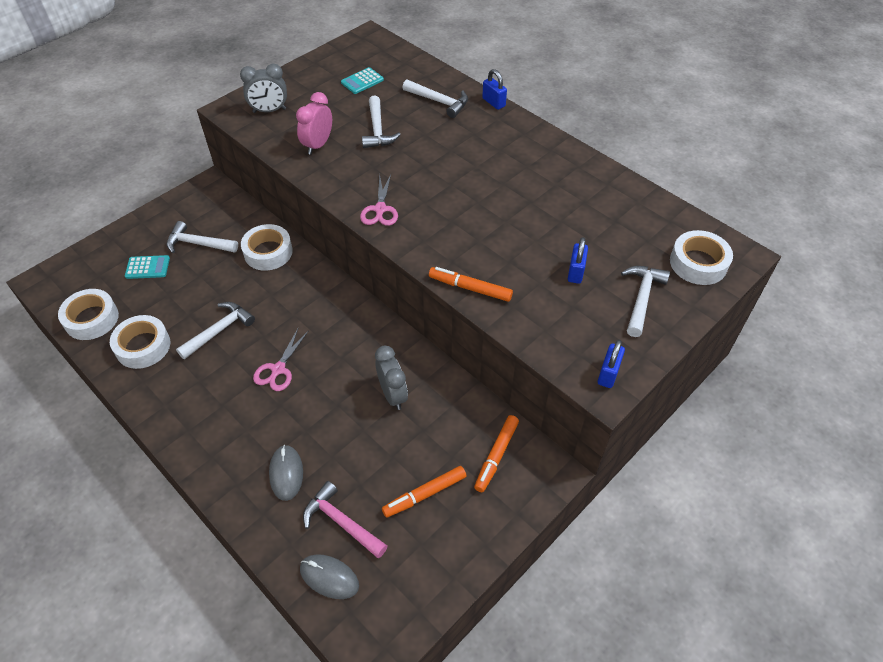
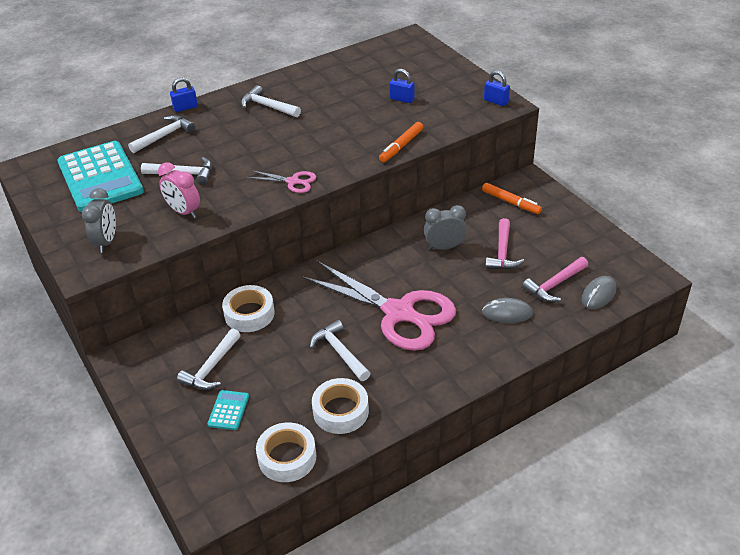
camera: 75 degrees left, 10 degrees down
(278, 370) = (399, 313): pink scissors -> pink scissors, size x2.29
(362, 81) = (100, 177): turquoise calculator -> turquoise calculator, size x2.44
(394, 457) = (502, 252): none -> pink hammer
(425, 494) = (537, 240): orange marker -> none
(641, 298) = (435, 78): white hammer -> white hammer (268, 106)
(698, 263) = (411, 52): white tape -> none

